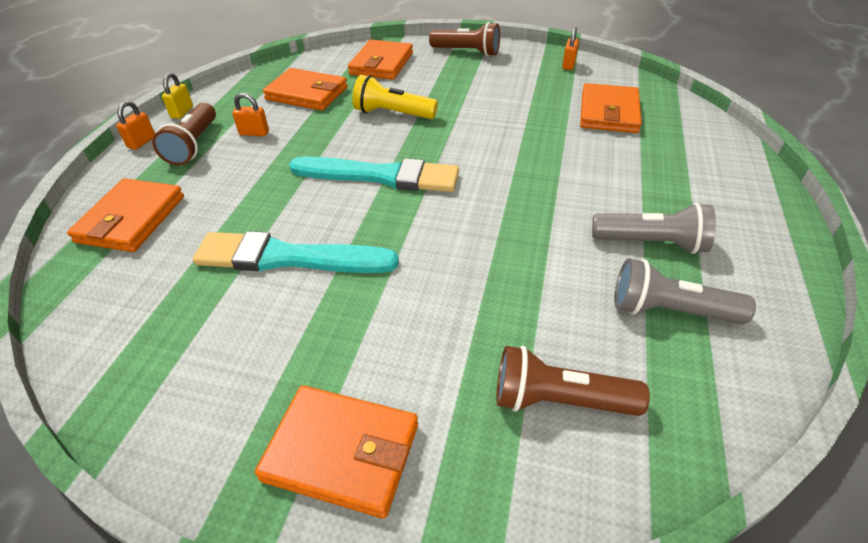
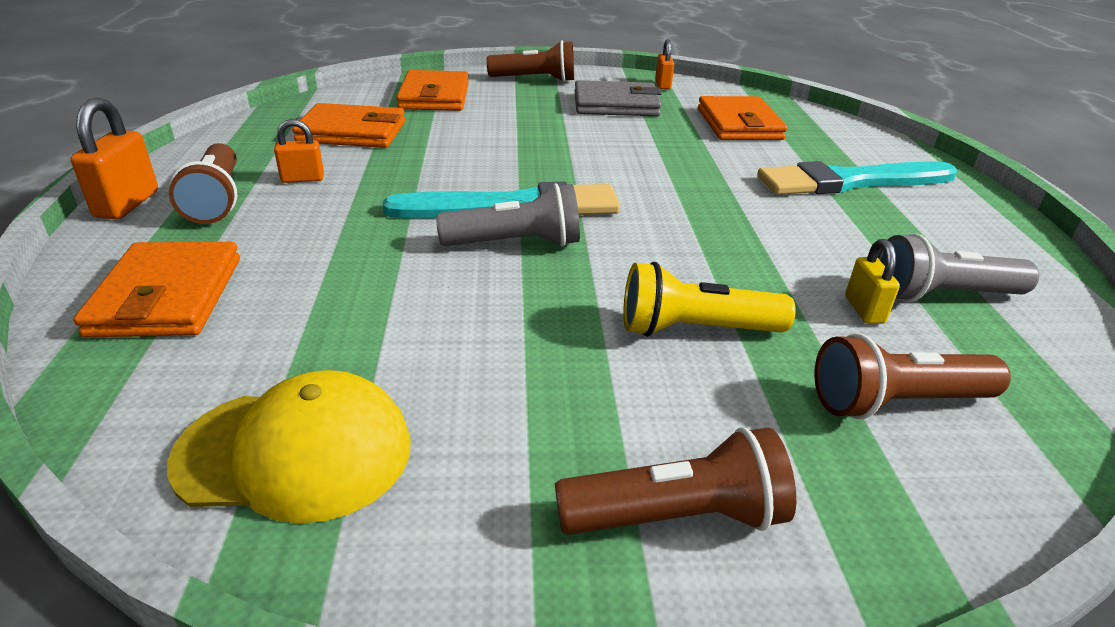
camera: 20 degrees left, 10 degrees down
(141, 142) = (127, 204): orange padlock -> orange padlock, size x1.59
(146, 349) = (295, 452): none -> yellow cap
(182, 112) = (173, 165): yellow padlock -> yellow padlock (864, 310)
(289, 257) = (448, 308): turquoise brush -> turquoise brush (851, 182)
(341, 452) = (677, 517): orange wallet -> brown flashlight
(392, 114) = (484, 144): yellow flashlight -> yellow flashlight (695, 329)
(516, 83) = (616, 104): none -> grey wallet
(651, 243) = (875, 236): grey flashlight -> grey flashlight (516, 244)

